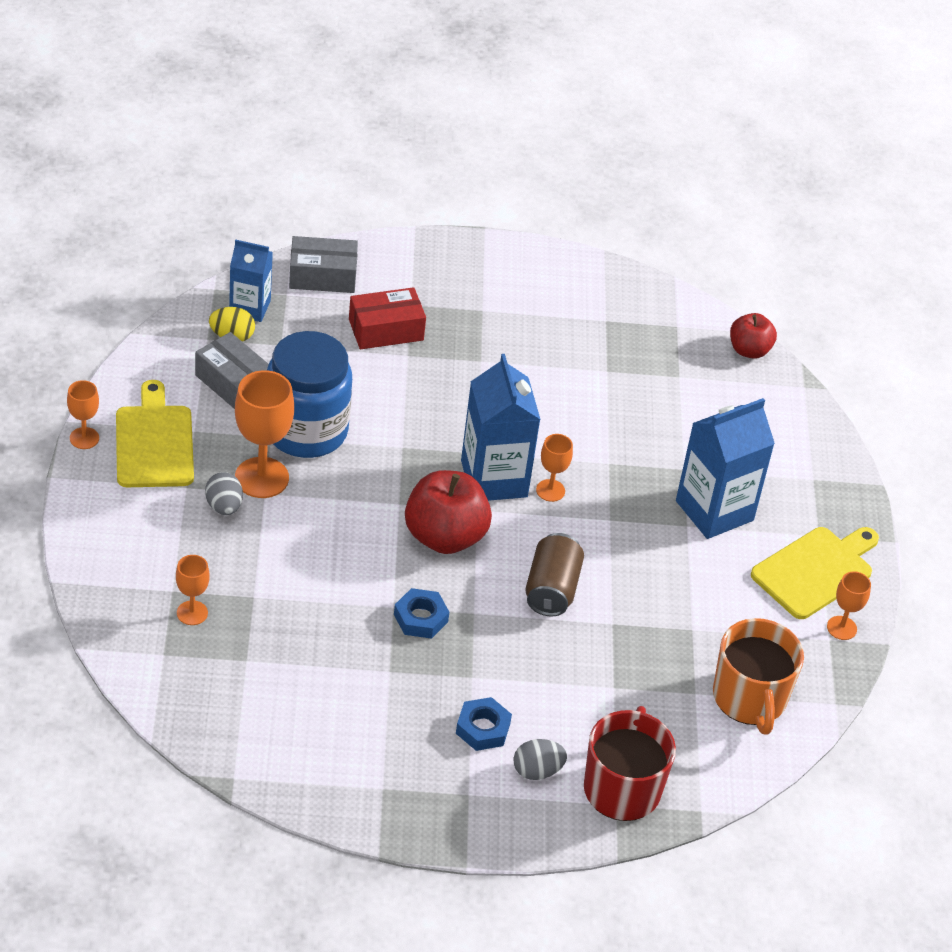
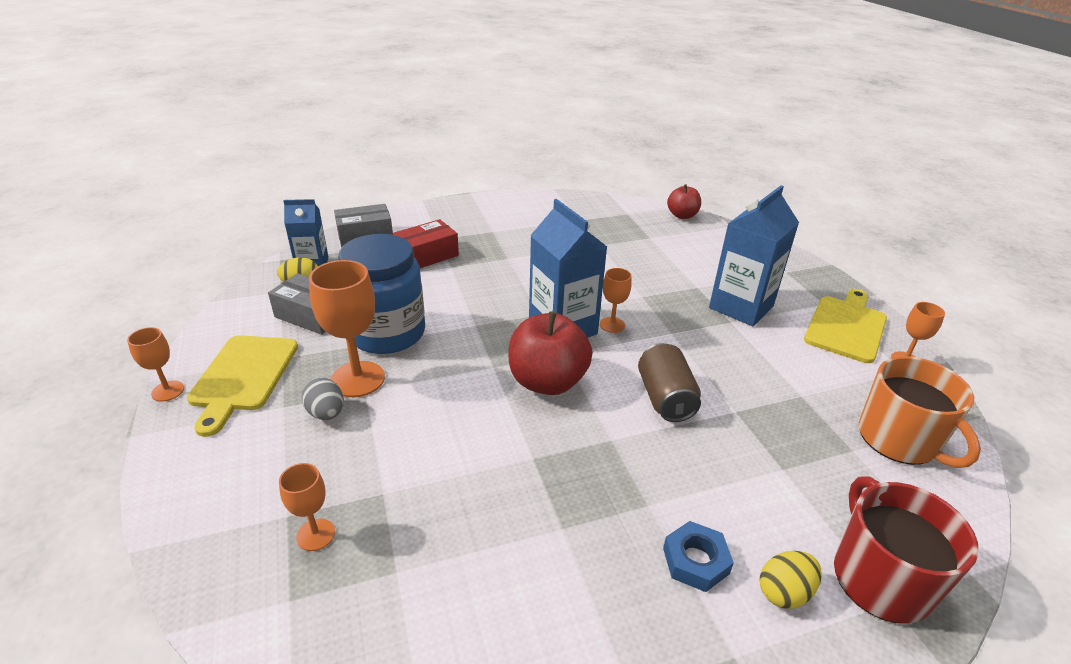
camera: 15 degrees left, 10 degrees down
(154, 442) = (243, 376): yellow cutting board -> yellow cutting board turned 150 degrees counterclockwise
(420, 618) = (565, 461): blue nut -> none
(537, 771) = (784, 592): grey egg -> yellow egg

